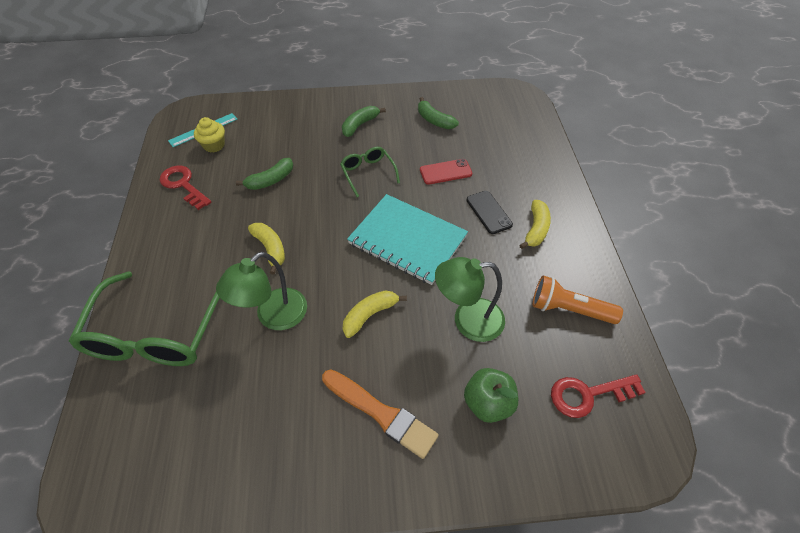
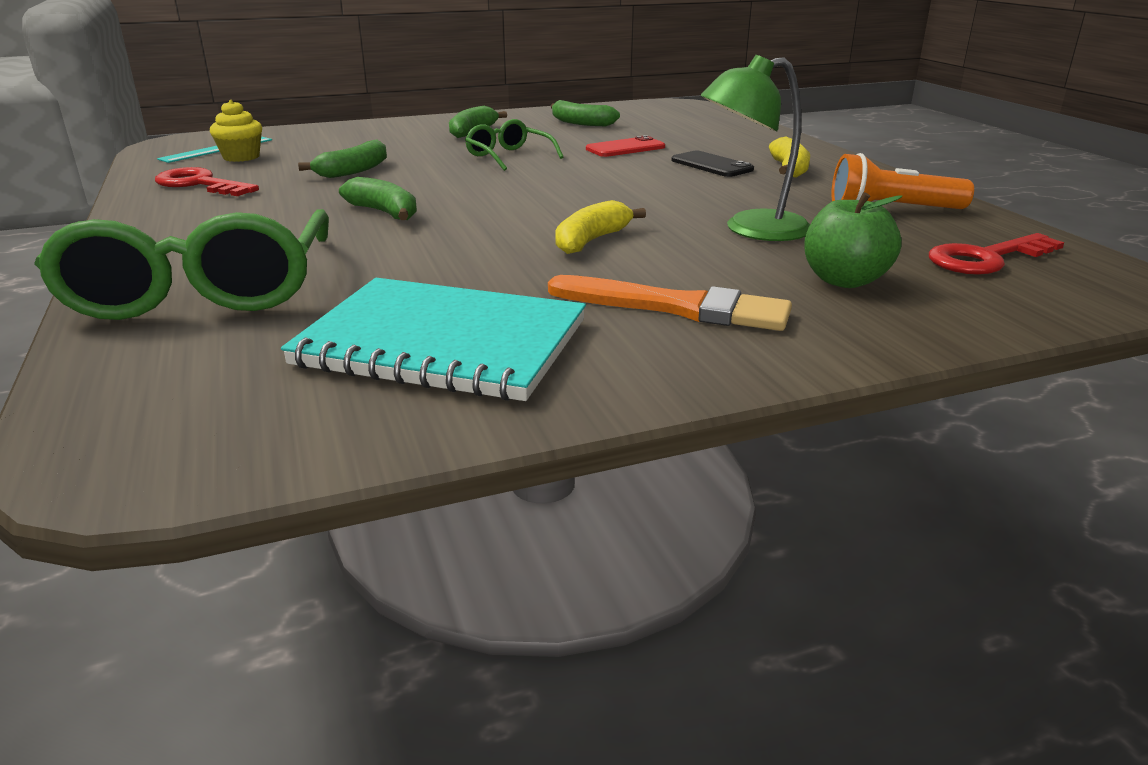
camera: 15 degrees left, 25 degrees down
(270, 249) = (384, 212): yellow banana -> green banana
(273, 316) = (424, 257): green lamp -> none
(407, 240) = (607, 189): turquoise notebook -> turquoise notebook (442, 343)

